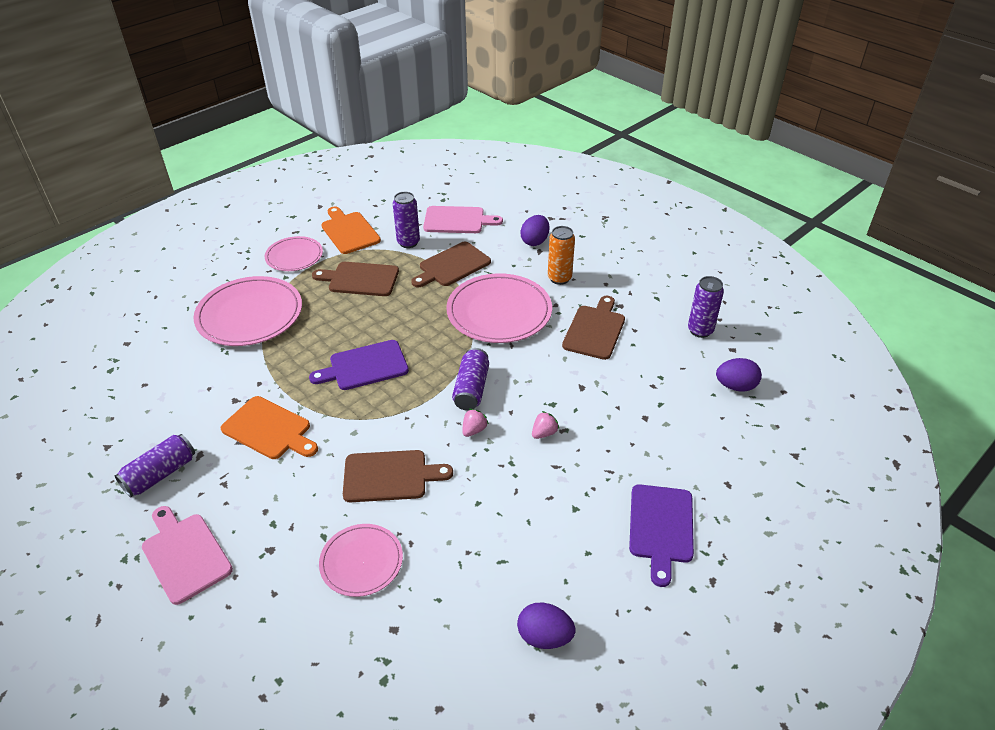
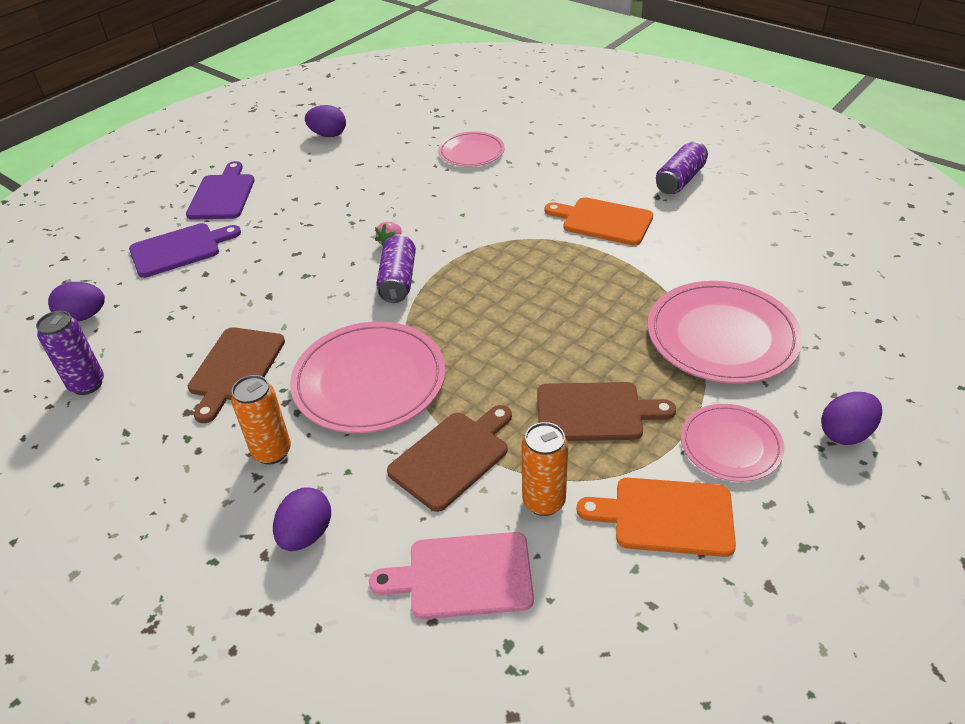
camera: 175 degrees right, 0 degrees up
(185, 555) = (613, 141): pink cutting board -> none
(227, 255) = (845, 433): none -> purple egg
(349, 231) = (666, 516): orange cutting board -> orange cutting board turned 135 degrees clockwise
(365, 366) = (531, 289): purple cutting board -> purple cutting board (179, 249)
(389, 476) = (466, 201): brown cutting board -> none
(408, 242) = (543, 501): purple can -> orange can
(544, 433) = (317, 248): pink strawberry -> none

